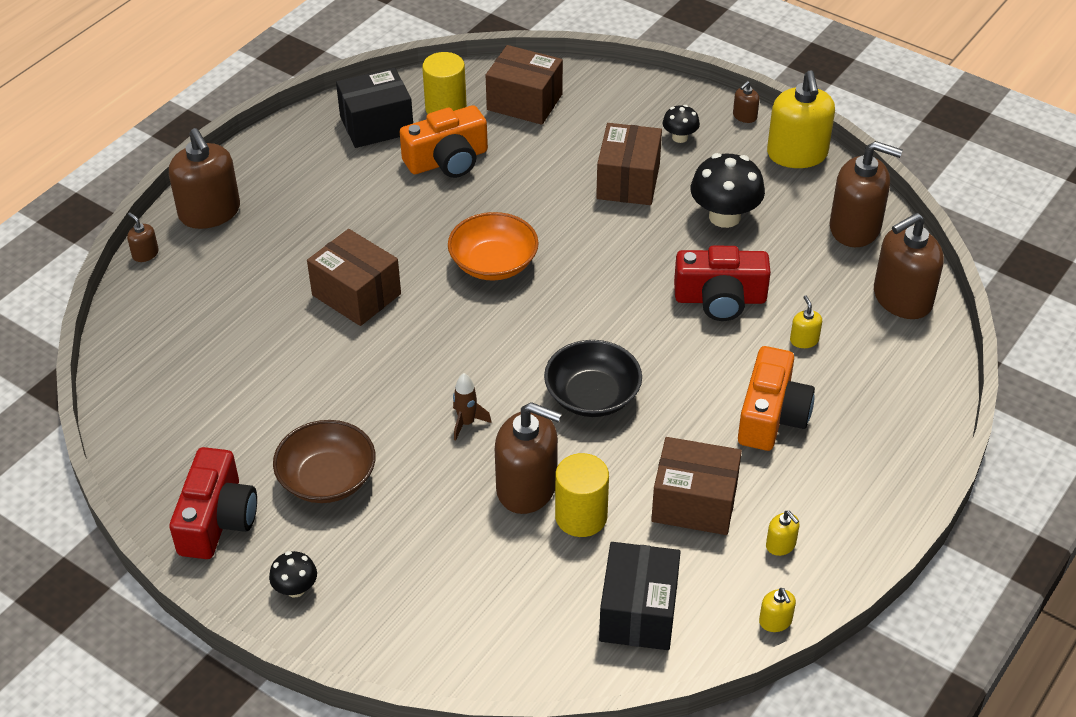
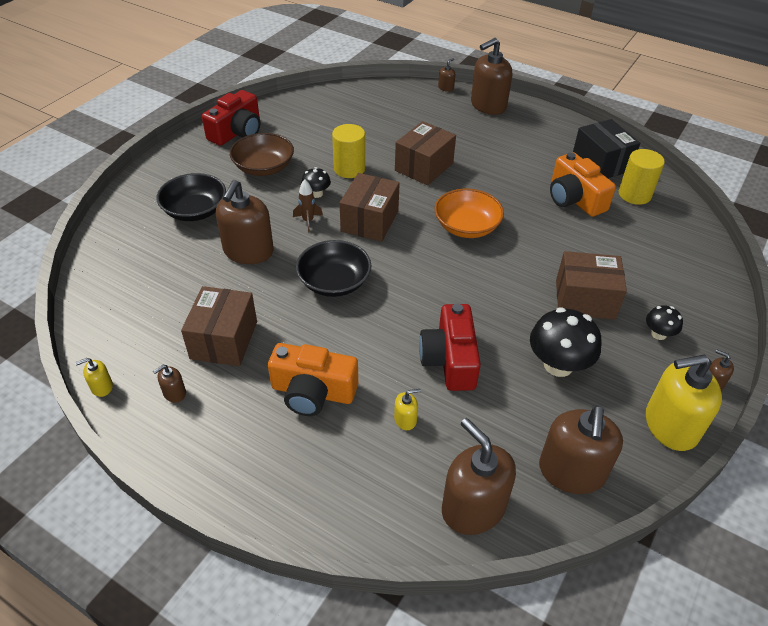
camera: 85 degrees right, 0 degrees up
(217, 519) = (237, 132): red camera -> red camera turned 60 degrees counterclockwise
(295, 588) = (182, 162): black mushroom -> black mushroom (316, 193)
(428, 558) = (195, 210): none -> black bowl
(524, 102) = (663, 235): brown box -> brown box (370, 221)
(581, 517) = (219, 278): yellow cylinder -> yellow cylinder (349, 169)
(638, 612) = (129, 309): black box -> none
(781, 545) = (174, 393): yellow soap dispenser -> brown soap dispenser

